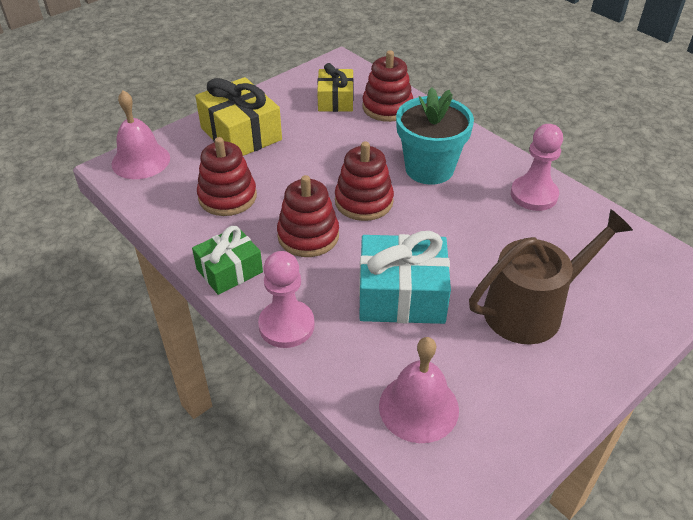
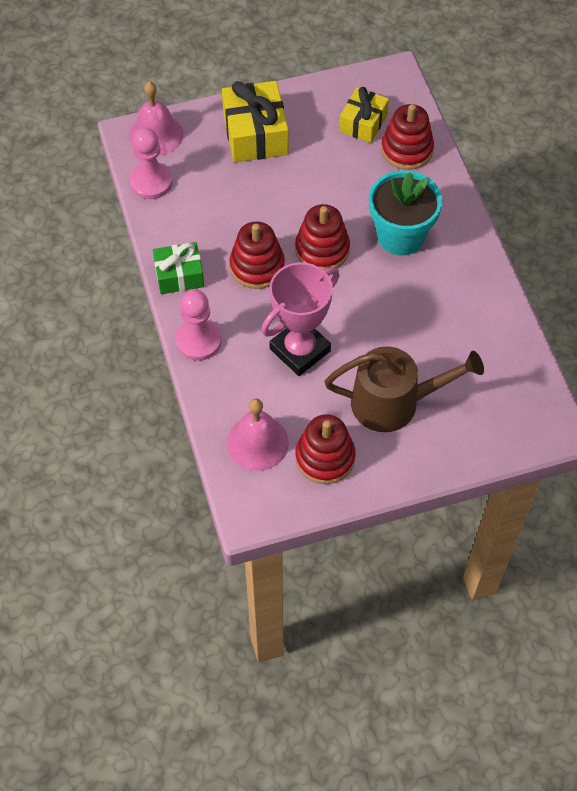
camera: 25 degrees right, 15 degrees up
(227, 197) = (211, 202): red stacking toy -> red stacking toy (325, 457)
(401, 295) = (300, 350): turquoise gift -> pink trophy
(534, 195) = (475, 299): pink pawn -> pink pawn (151, 182)

